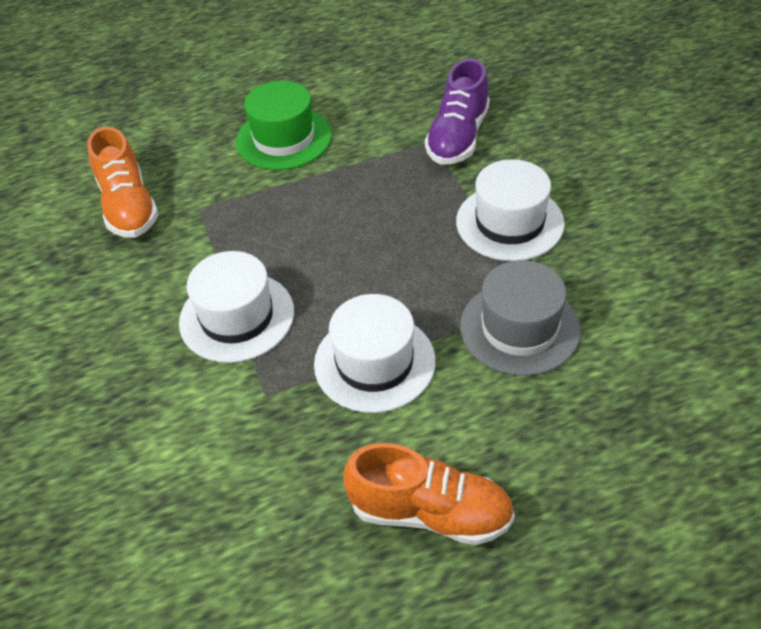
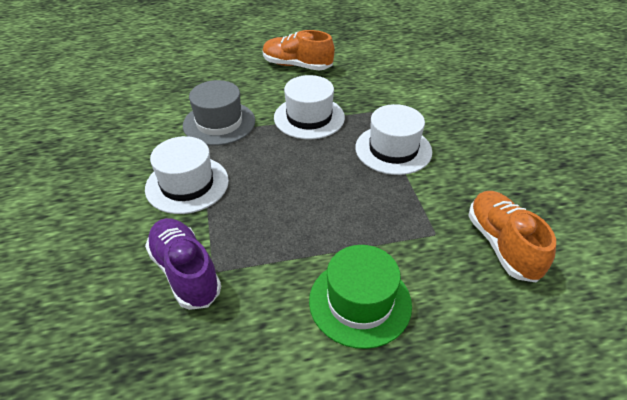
camera: 175 degrees left, 5 degrees down
(458, 137) = (185, 272): purple shoe -> purple shoe turned 60 degrees counterclockwise

